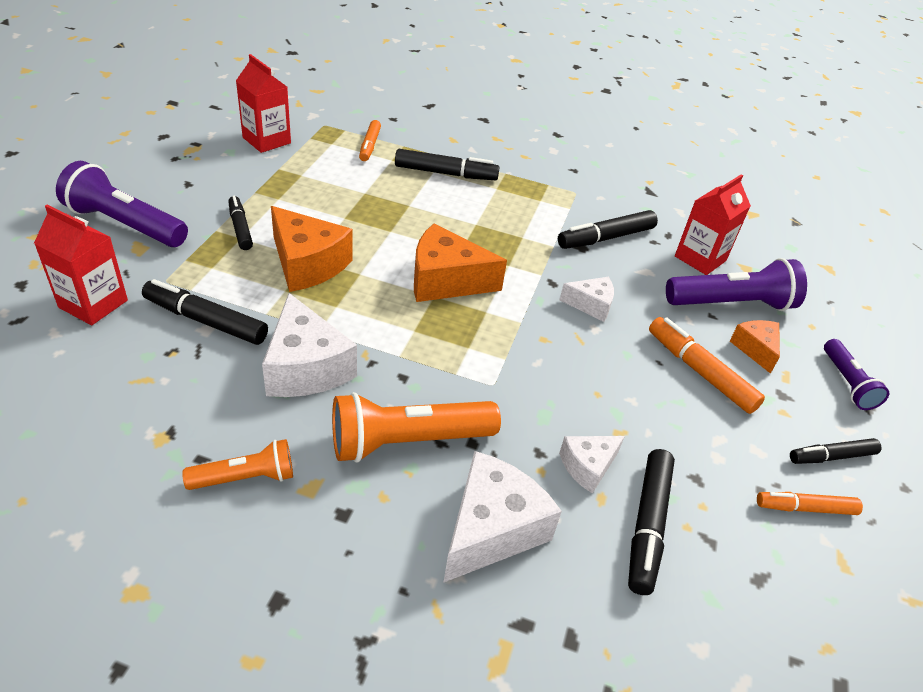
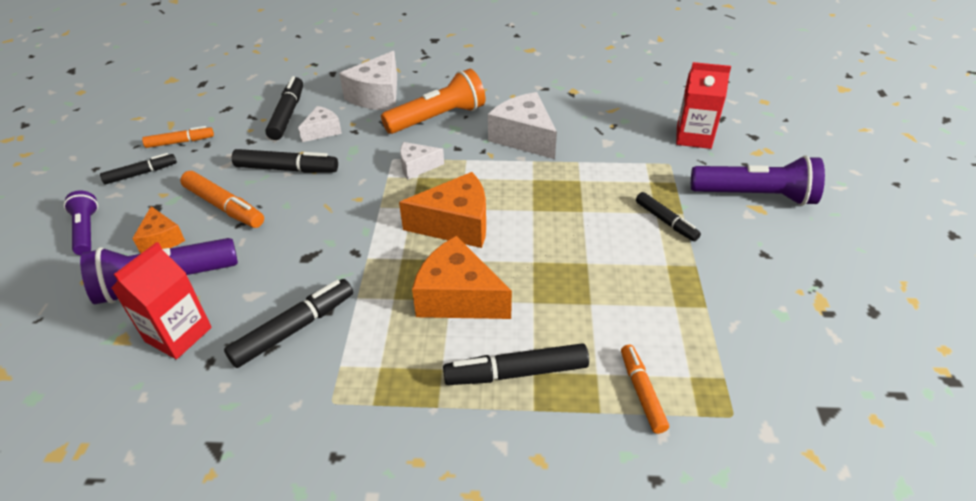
camera: 170 degrees right, 0 degrees up
(206, 320) = (612, 146): black marker -> black marker (287, 169)
(245, 478) = (516, 87): orange flashlight -> none
(266, 140) = (765, 349): red carton -> none
(307, 264) = (581, 205): orange cheese -> orange cheese (457, 297)
(591, 305) = (316, 239): white cheese -> white cheese (417, 167)

